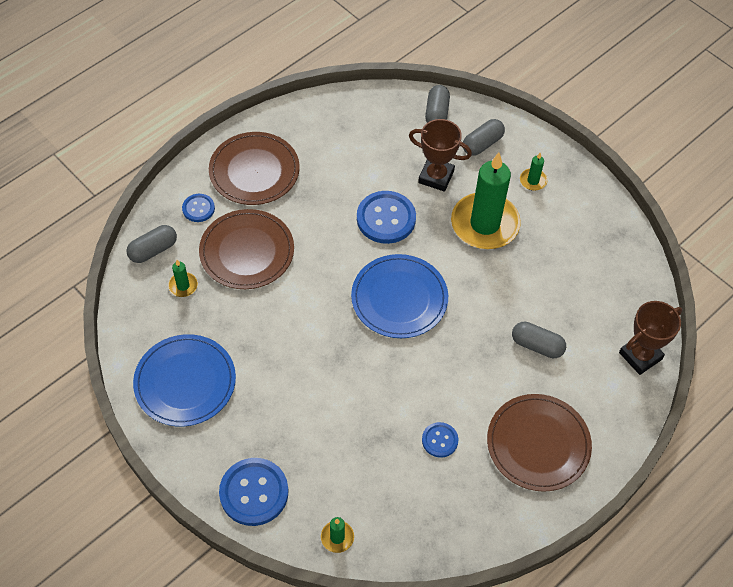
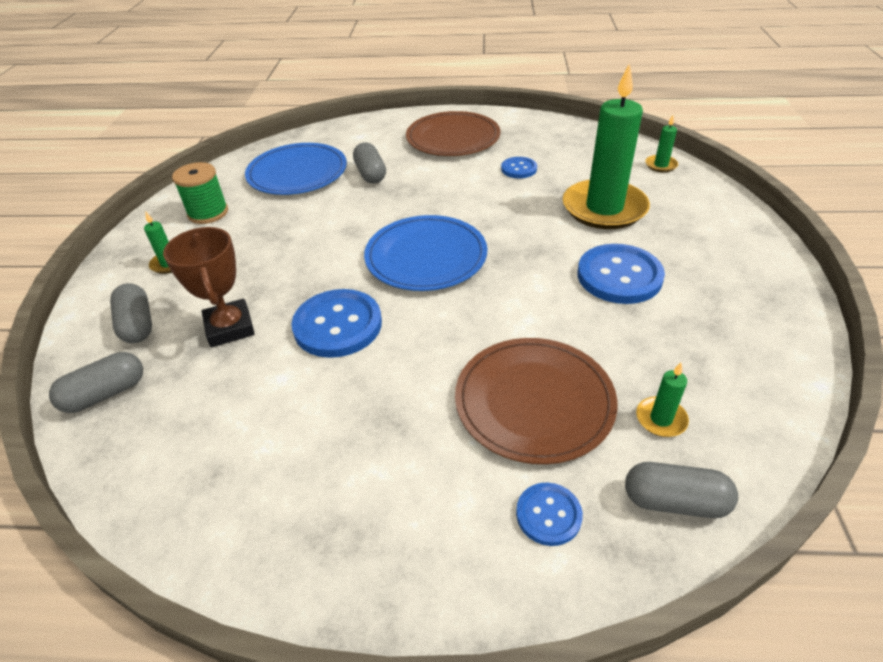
camera: 130 degrees left, 15 degrees down
(185, 382) = (731, 319): blue plate -> blue plate (297, 173)
(254, 171) = (406, 508): brown plate -> none
(254, 492) = (714, 214): blue button -> blue button (619, 276)
(482, 144) = (137, 324): grey capsule -> grey capsule turned 60 degrees clockwise
(485, 224) = (266, 260): green candle -> green candle (604, 208)
(579, 226) = (208, 213): none -> green spool
(640, 356) = (318, 138): brown trophy -> none

